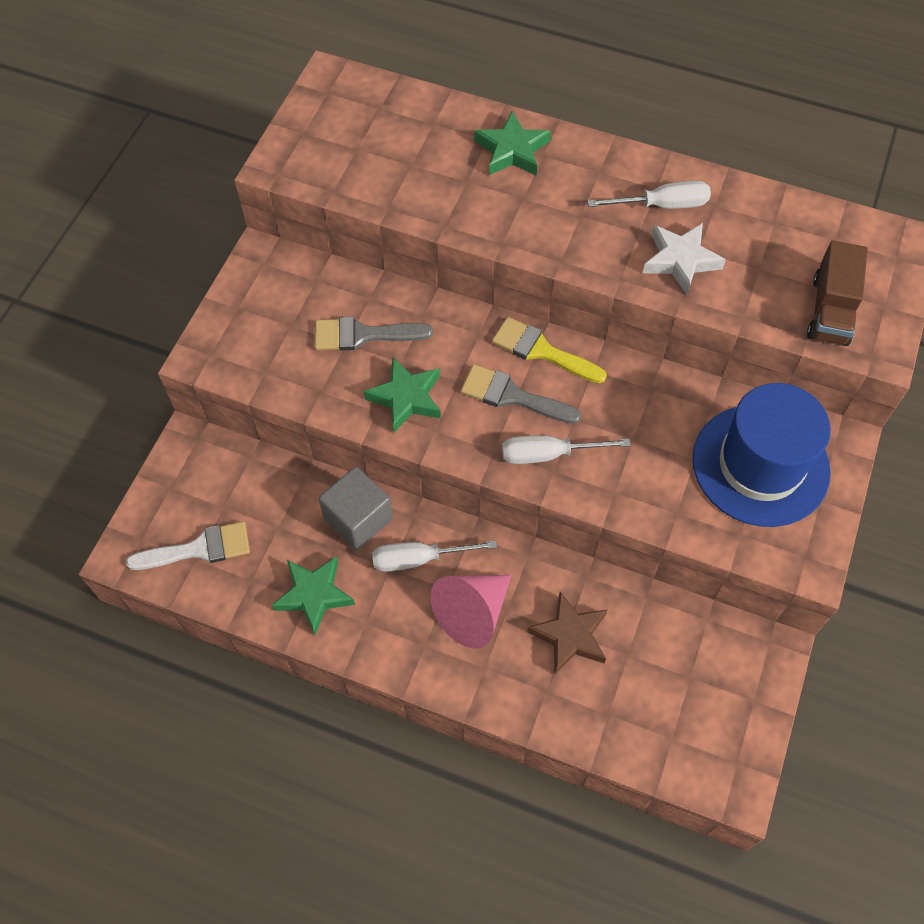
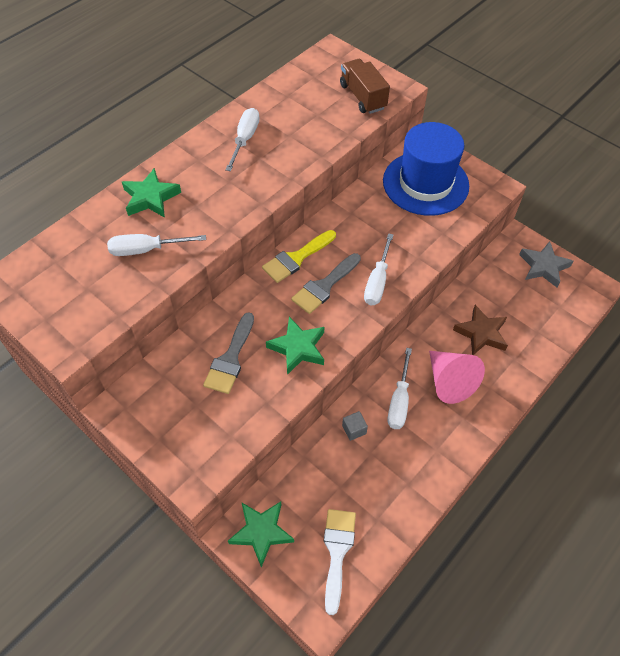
camera: 70 degrees left, 5 degrees down
(314, 595) = (404, 477): green star -> green star (261, 532)
(358, 519) = (354, 429): grey cube -> grey cube, size x0.49
(433, 178) = (146, 250): none -> white screwdriver
(680, 260) = (293, 146): white star -> none
(737, 699) = (543, 267): none -> grey star
(830, 310) = (362, 97): brown truck -> brown truck turned 150 degrees counterclockwise

